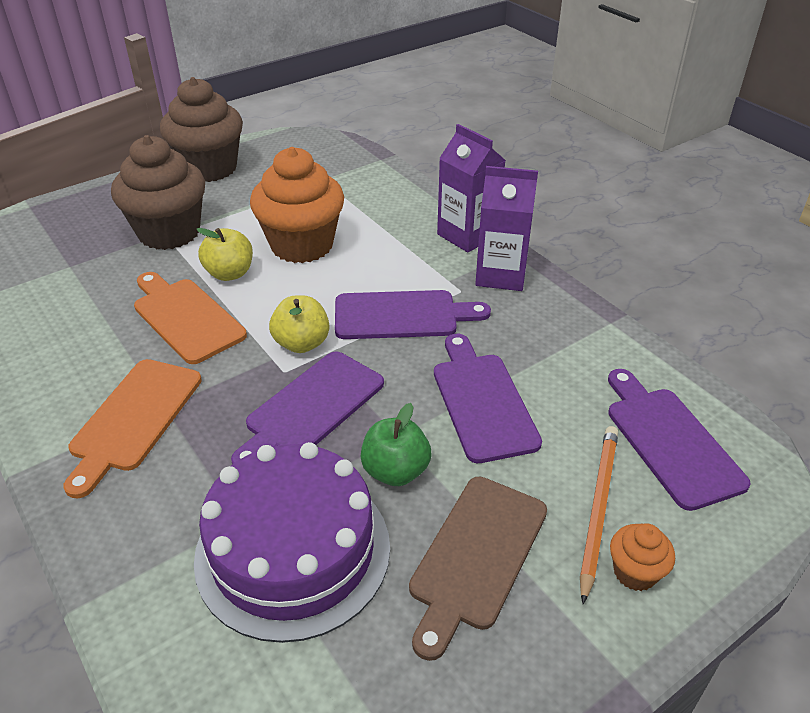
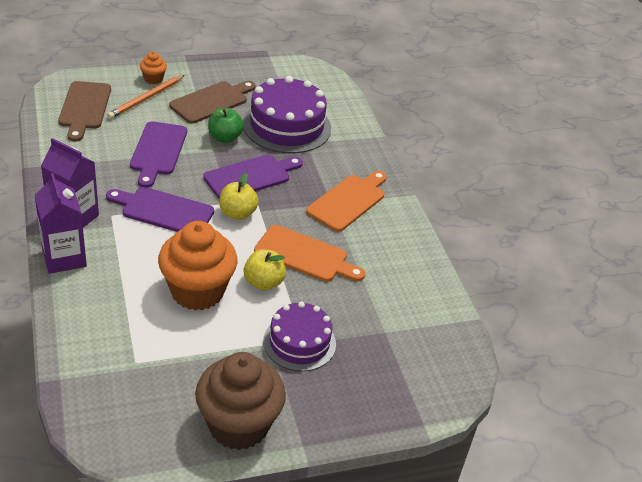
camera: 165 degrees left, 0 degrees up
(169, 232) = (299, 342): brown cupcake -> purple cake
(186, 317) = (305, 255): orange cutting board -> orange cutting board turned 45 degrees counterclockwise
(670, 441) = (84, 108): purple cutting board -> brown cutting board

